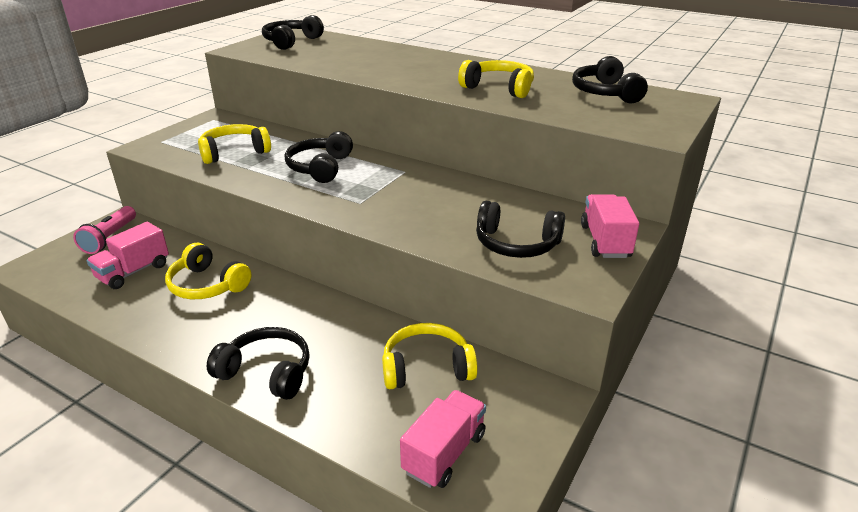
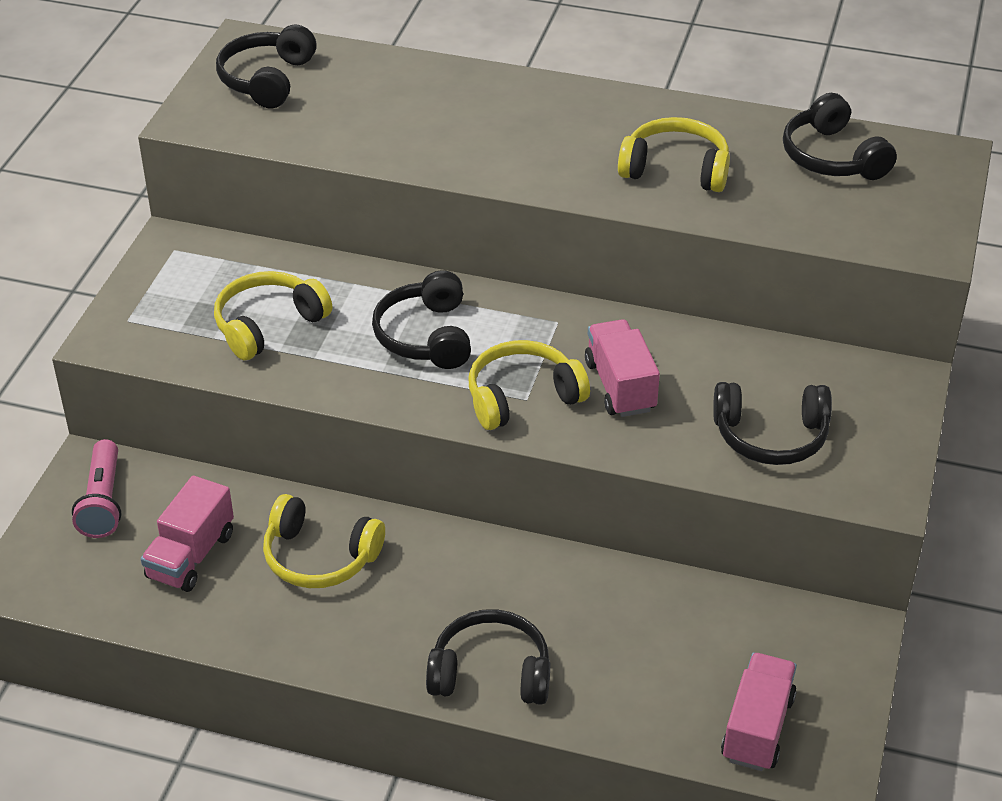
camera: 15 degrees left, 10 degrees up
(426, 367) = (689, 623): yellow headphones -> yellow headphones (522, 397)
(605, 241) = (880, 410): pink truck -> pink truck (620, 386)

